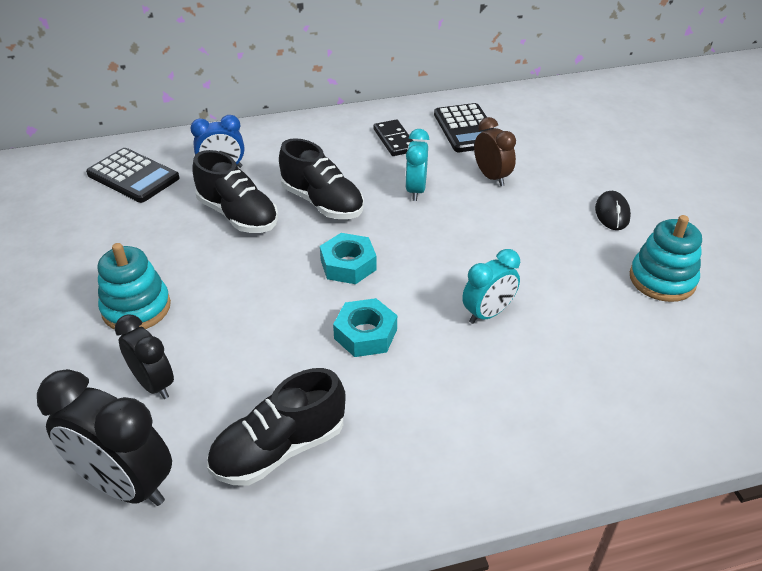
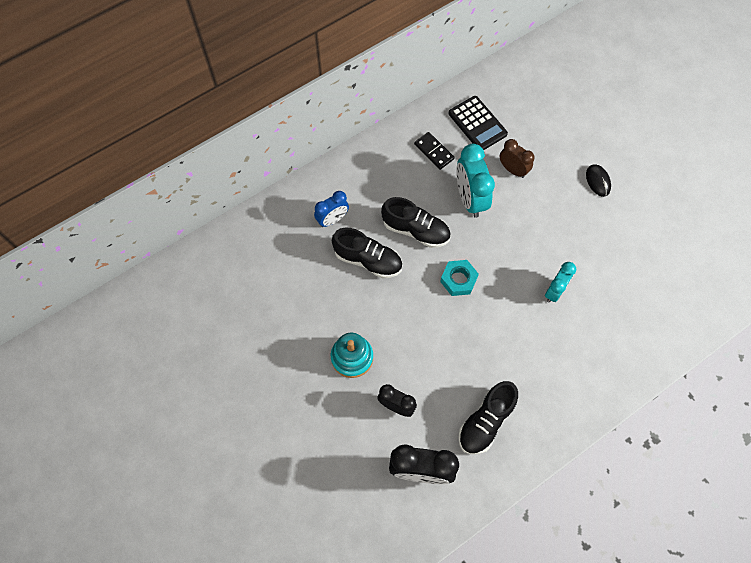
camera: 20 degrees left, 25 degrees up
(133, 176) = (275, 246): black calculator -> none
(365, 334) = (493, 330): turquoise nut -> none
(416, 190) = (470, 199): turquoise clock -> turquoise clock, size x1.62
(662, 279) = (641, 230): turquoise stacking toy -> none

